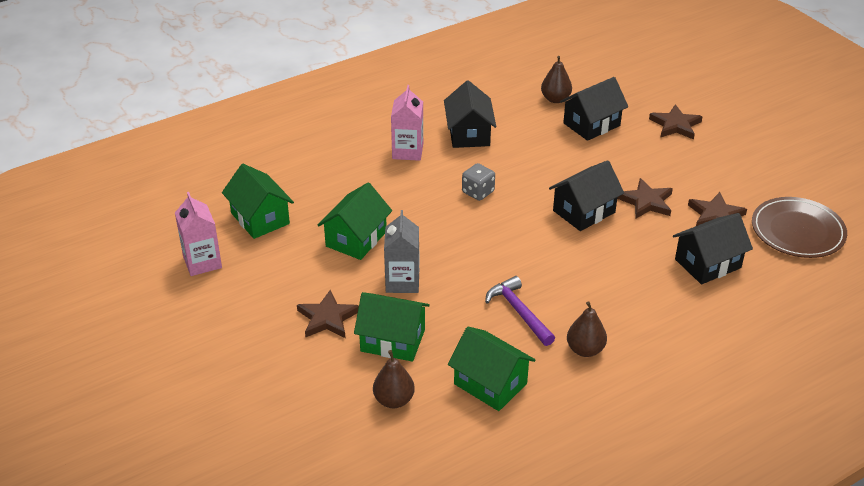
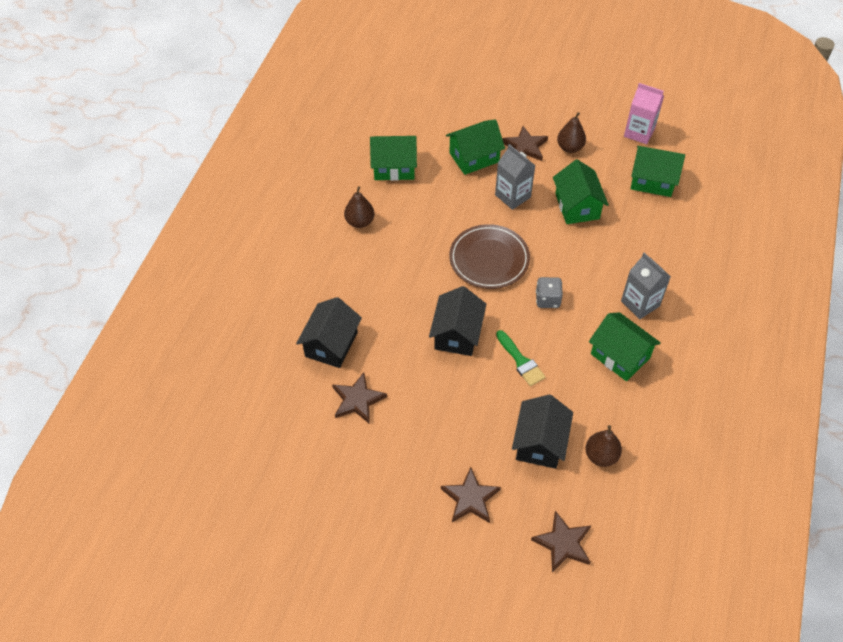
camera: 140 degrees right, 15 degrees up
(394, 400) = (435, 128): brown pear -> brown pear (570, 147)
(407, 151) = (640, 303): pink carton -> grey carton
(469, 134) = (620, 356): black house -> green house
(519, 312) = (422, 221): purple hammer -> none
(550, 169) = (521, 361): none -> green brush
(646, 202) = (420, 377): brown star -> brown star (563, 543)
(797, 231) = (283, 427): brown plate -> brown plate (489, 259)

